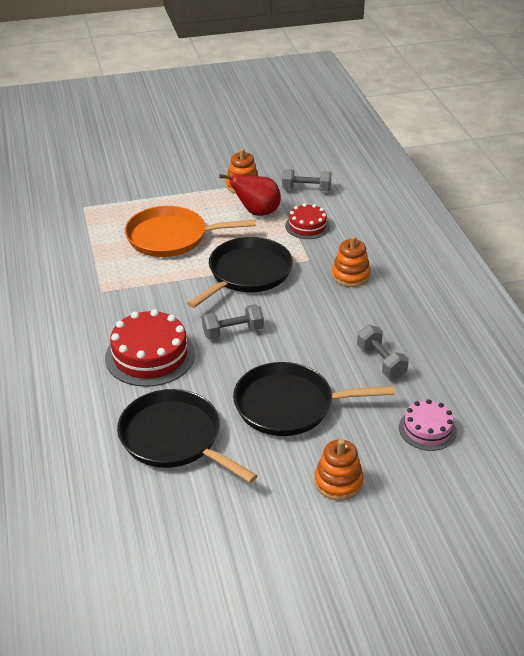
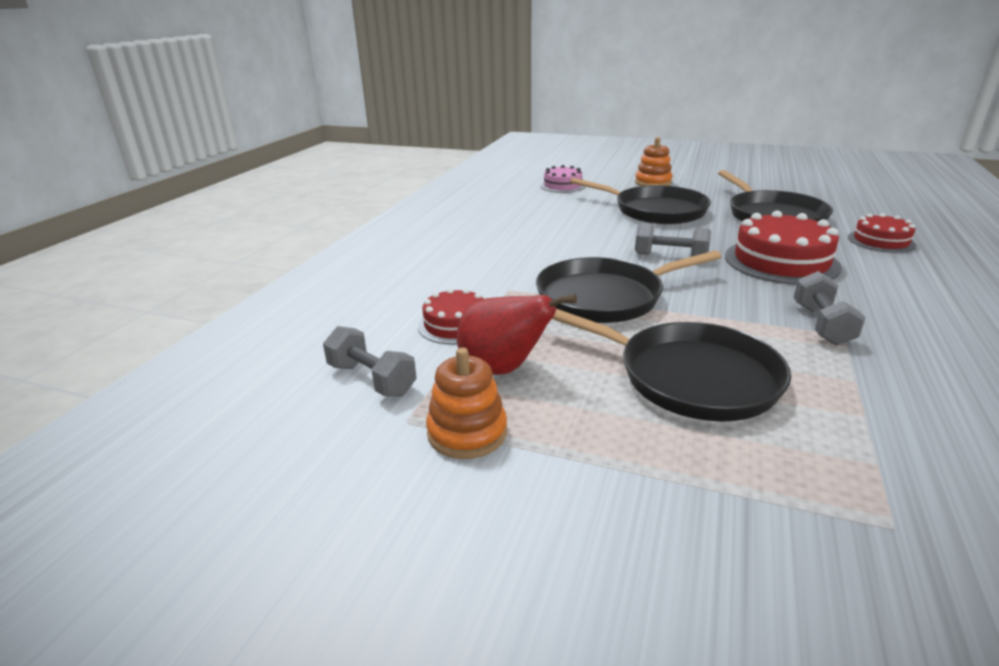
camera: 145 degrees left, 10 degrees down
(72, 421) = (881, 241): none -> red cake
(171, 237) = (689, 377): orange pan -> black pan
(350, 275) = (484, 264): orange stacking toy -> none
(381, 362) = (548, 213): grey dumbbell -> grey dumbbell (821, 325)

